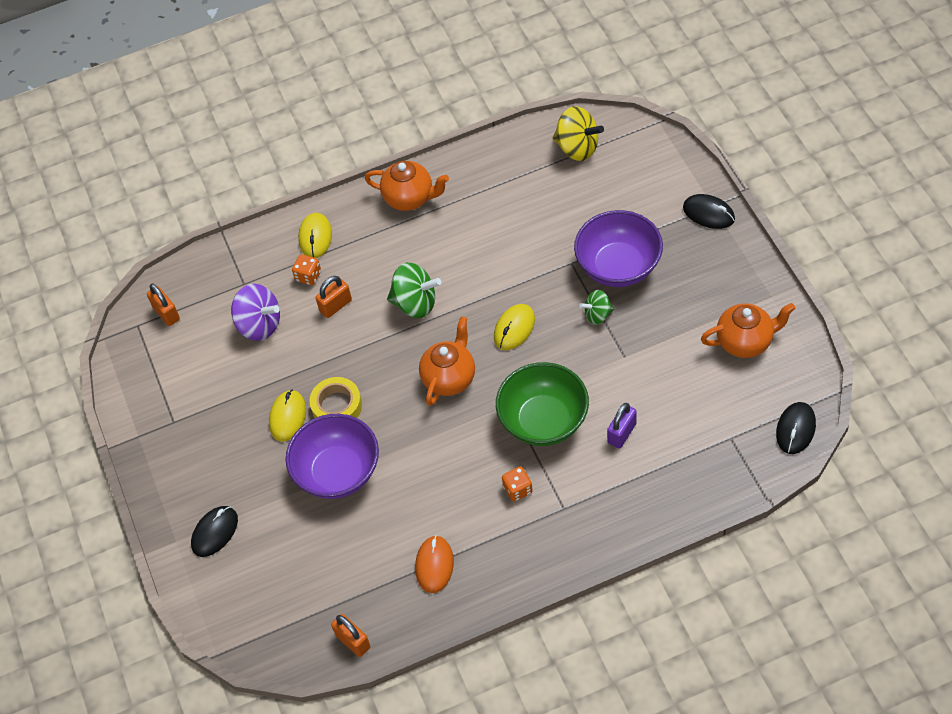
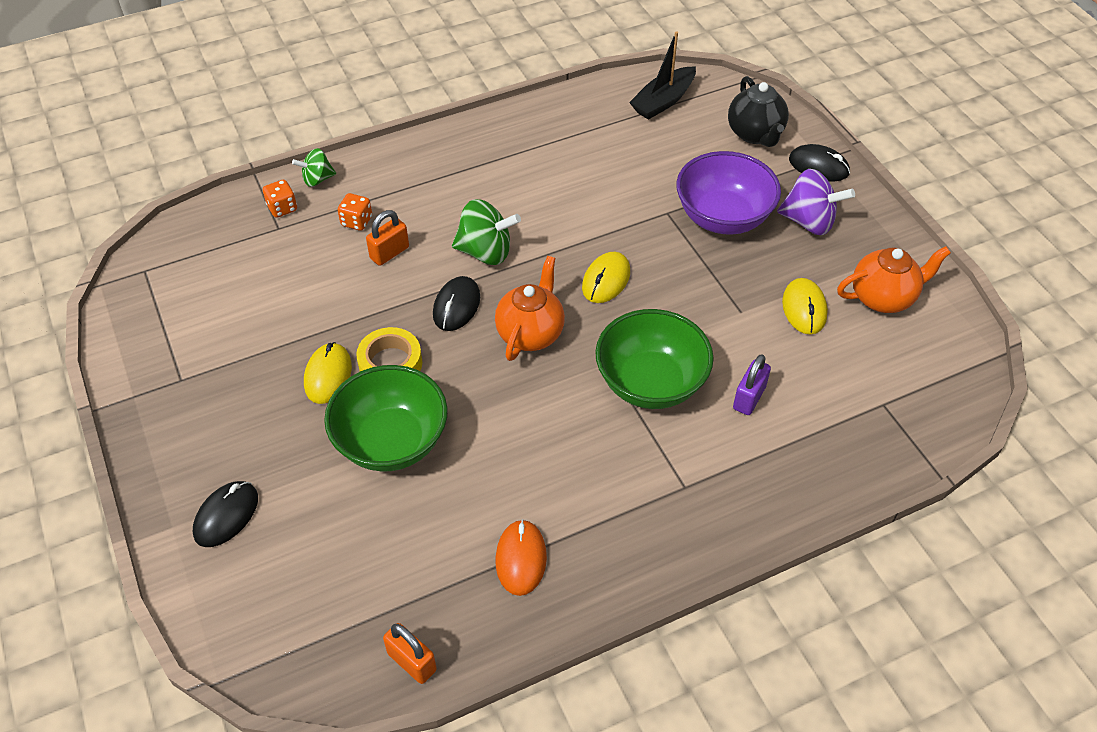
camera: 10 degrees left, 5 degrees down
(166, 313) = (181, 258): orange padlock -> none
(259, 325) = (296, 272): purple spinning top -> purple spinning top (809, 221)
(315, 237) = (365, 182): yellow mouse -> yellow mouse (804, 308)
(338, 472) = (391, 441): purple bowl -> green bowl
(410, 198) = (476, 145): orange teapot -> none
(518, 489) = (624, 464): orange dice -> orange dice (282, 208)
(577, 148) = (663, 101): yellow spinning top -> black boat
(597, 315) = (704, 267): green spinning top -> green spinning top (317, 179)
(656, 181) = (755, 134): none -> black teapot
(795, 429) = (961, 395): black mouse -> black mouse (456, 306)

